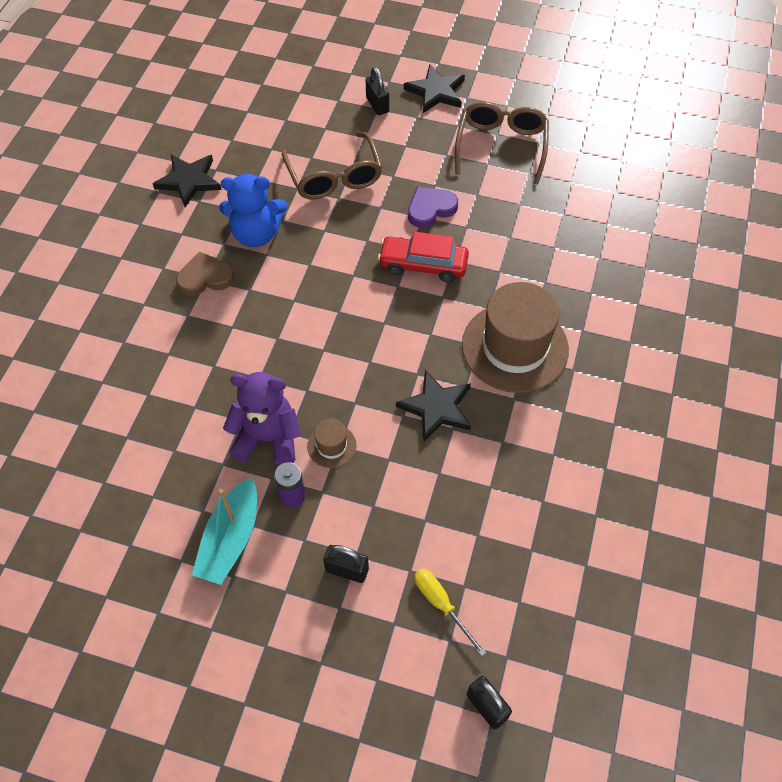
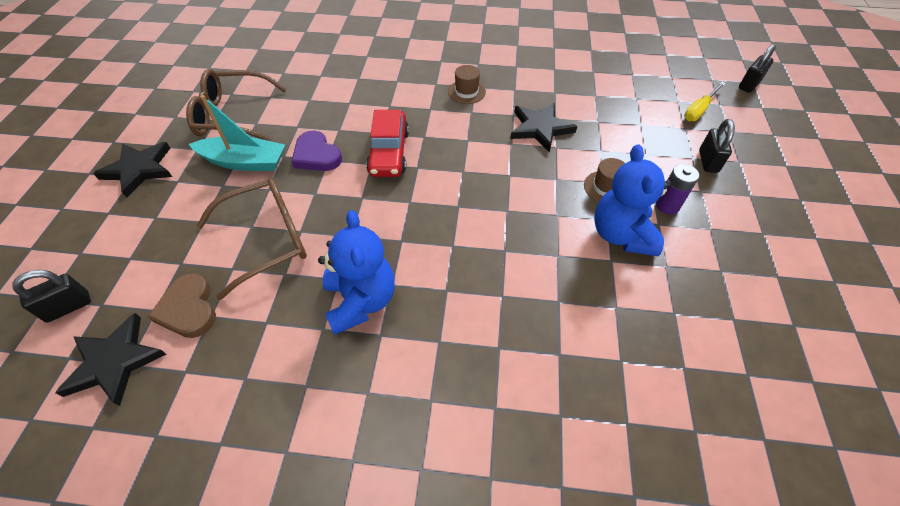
camera: 100 degrees left, 5 degrees down
(189, 181) = (266, 410): black star -> black star (114, 362)
(205, 278) = (438, 342): brown heart -> brown heart (188, 309)
(230, 539) = (734, 242): turquoise boat -> turquoise boat (245, 162)
(268, 438) = (621, 235): purple teddy bear -> blue teddy bear
(377, 105) = (149, 217): black padlock -> black padlock (68, 307)
(515, 347) = (466, 92): brown hat -> brown hat, size x0.43

